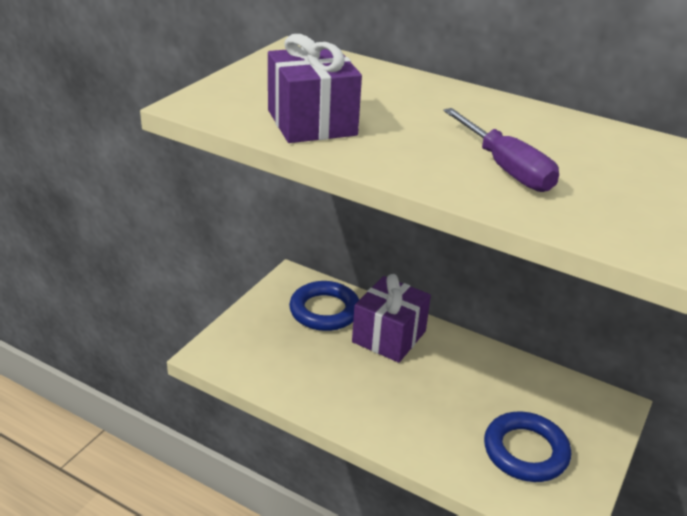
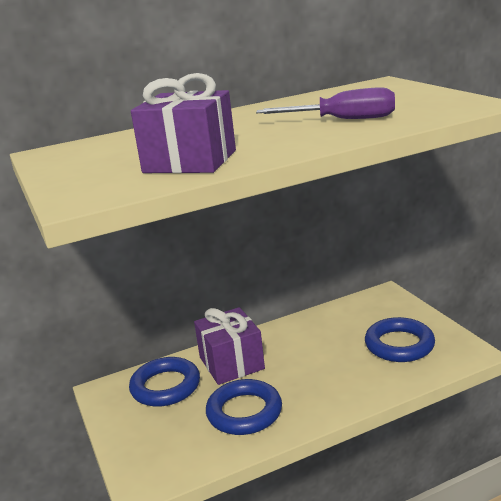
camera: 50 degrees left, 10 degrees down
(329, 376) = (244, 412): none -> blue ring

